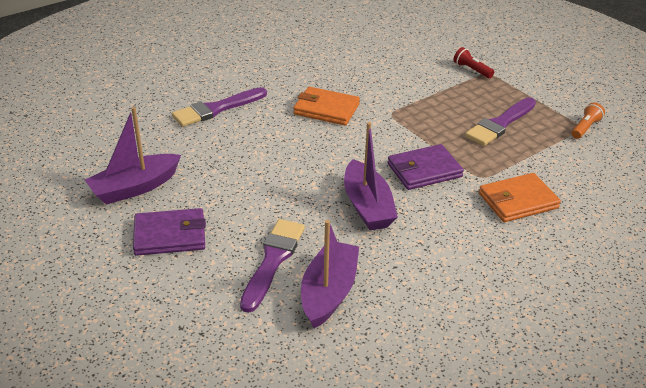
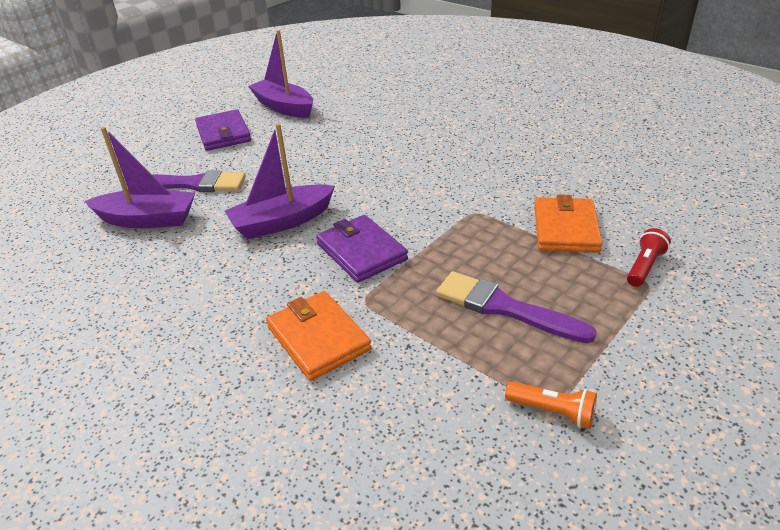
camera: 80 degrees right, 0 degrees up
(216, 109) = (420, 114): purple brush -> none
(326, 109) = (456, 169): orange wallet -> orange wallet (565, 229)

